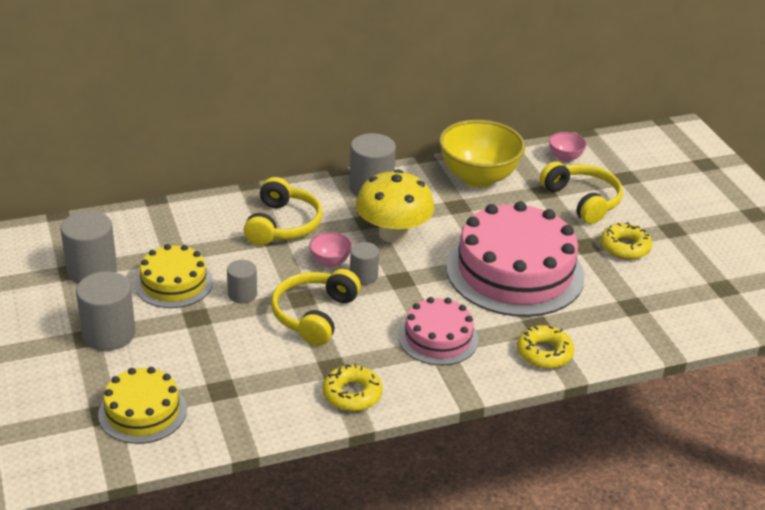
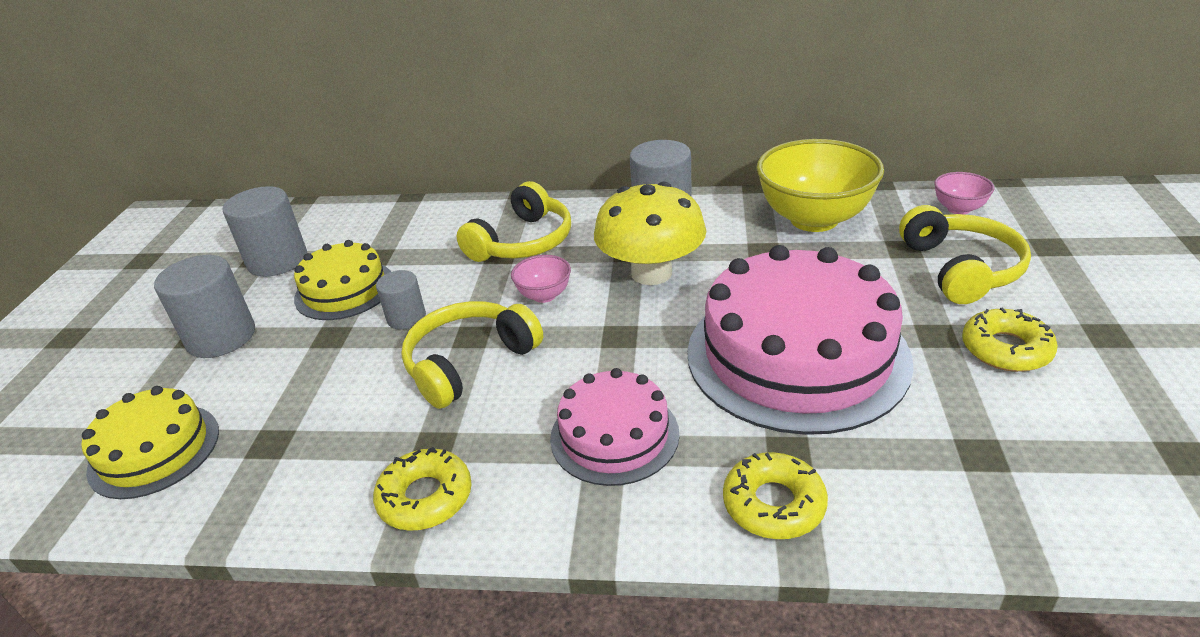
camera: 30 degrees right, 0 degrees up
(363, 276) = (573, 322): grey cylinder -> none

